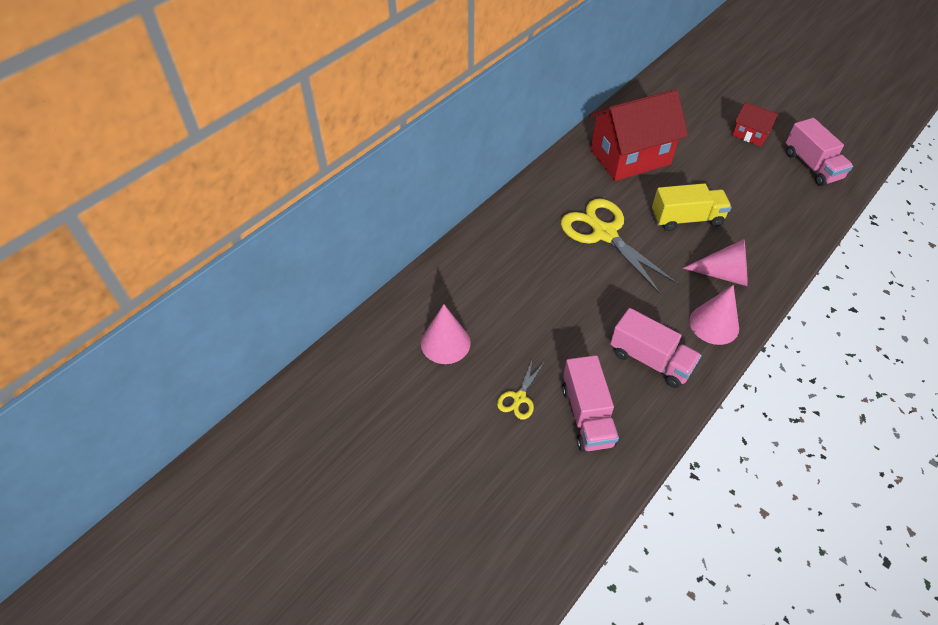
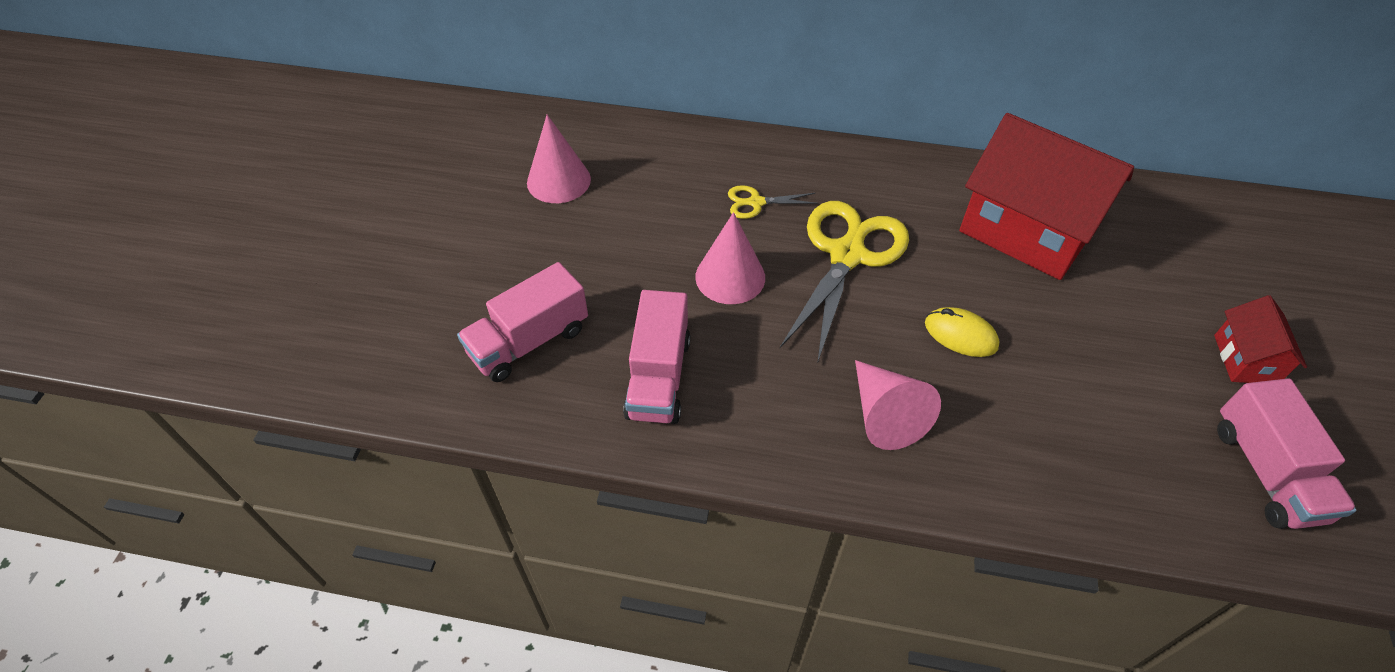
camera: 60 degrees right, 0 degrees up
(519, 398) = (519, 270): yellow scissors -> yellow scissors (756, 202)
(686, 219) = (960, 335): yellow truck -> yellow mouse
(714, 324) = (775, 431): pink cone -> pink cone (730, 277)
(812, 166) = (1266, 472): pink truck -> pink truck turned 45 degrees counterclockwise

